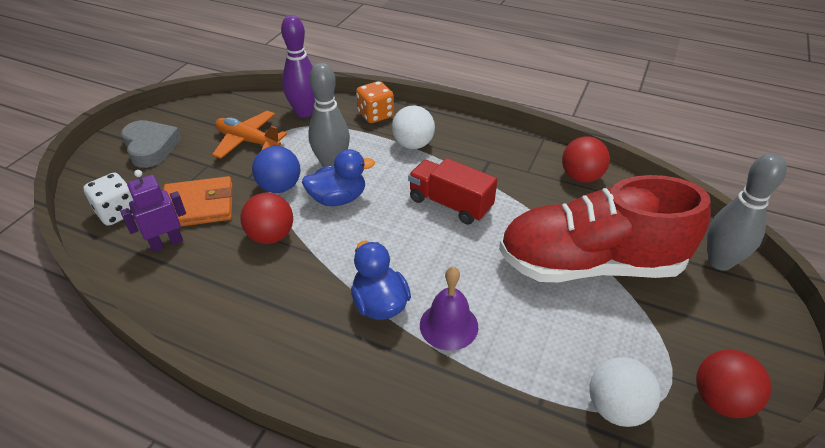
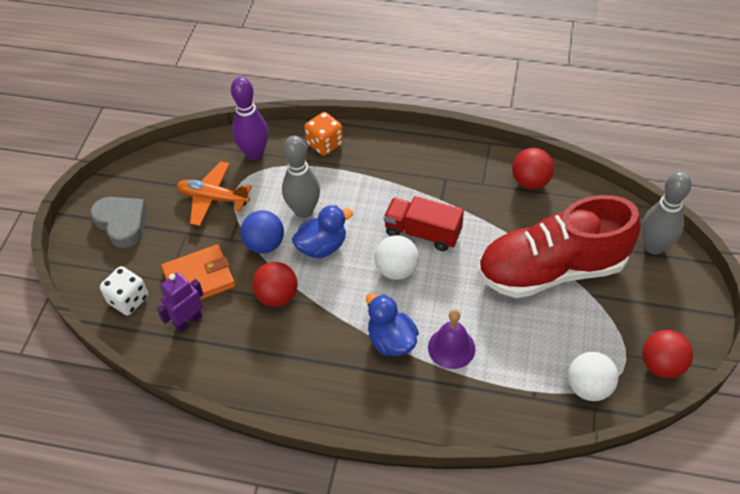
camera: 10 degrees left, 10 degrees up
(413, 145) = (371, 173): white ball -> white ball (396, 270)

